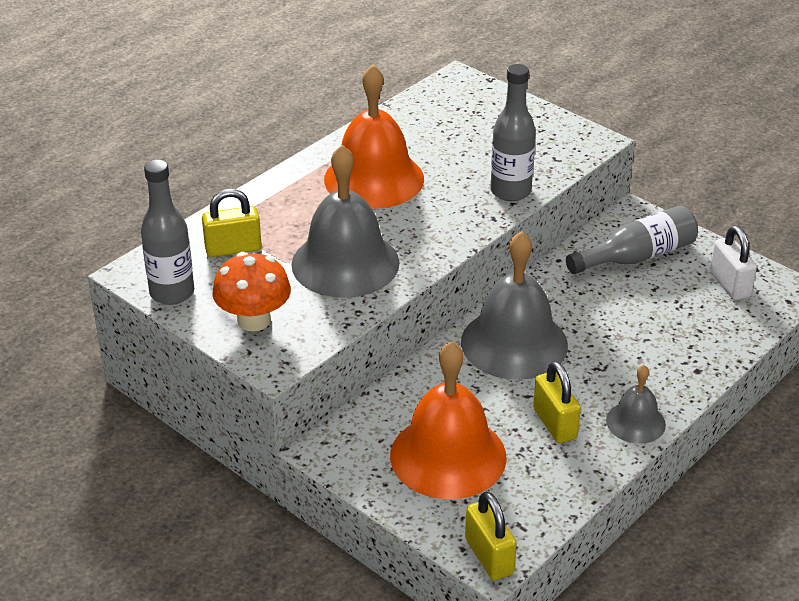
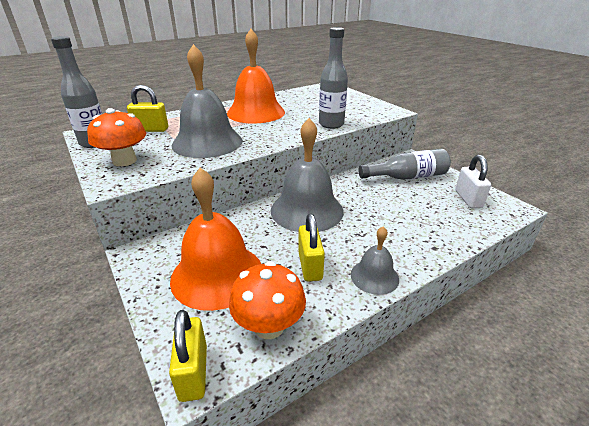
camera: 15 degrees right, 5 degrees down
(541, 499) = (269, 325): none -> orange mushroom

